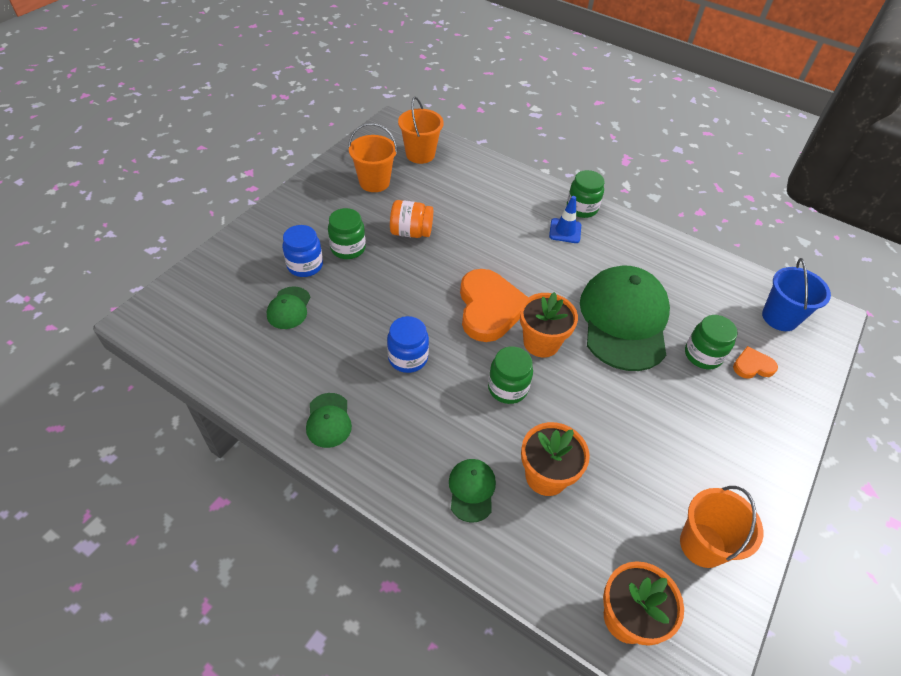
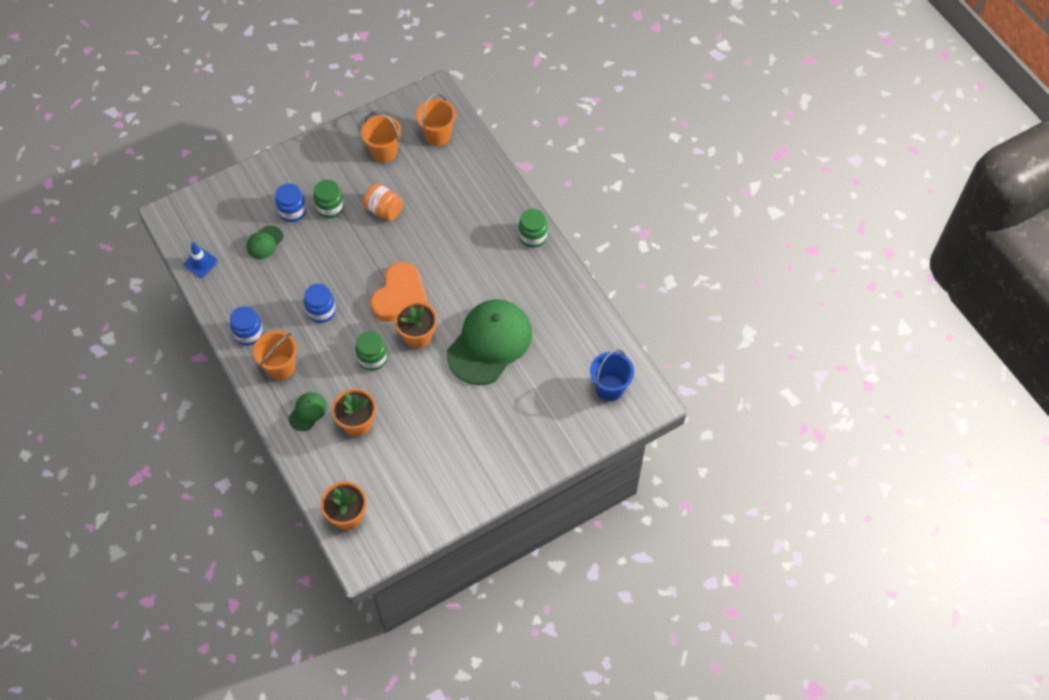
camera: 30 degrees right, 10 degrees up
(328, 420) = (249, 333): green cap -> blue jar
(565, 231) = (503, 252): blue traffic cone -> blue traffic cone (200, 263)
(702, 545) = (420, 501): orange bucket -> orange bucket (280, 367)
(703, 355) = (525, 391): green jar -> none
(752, 366) = (554, 413): orange heart -> none

